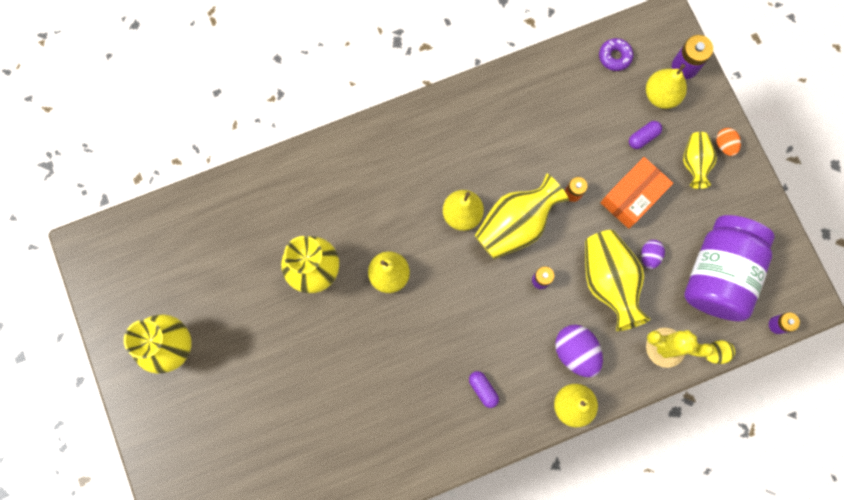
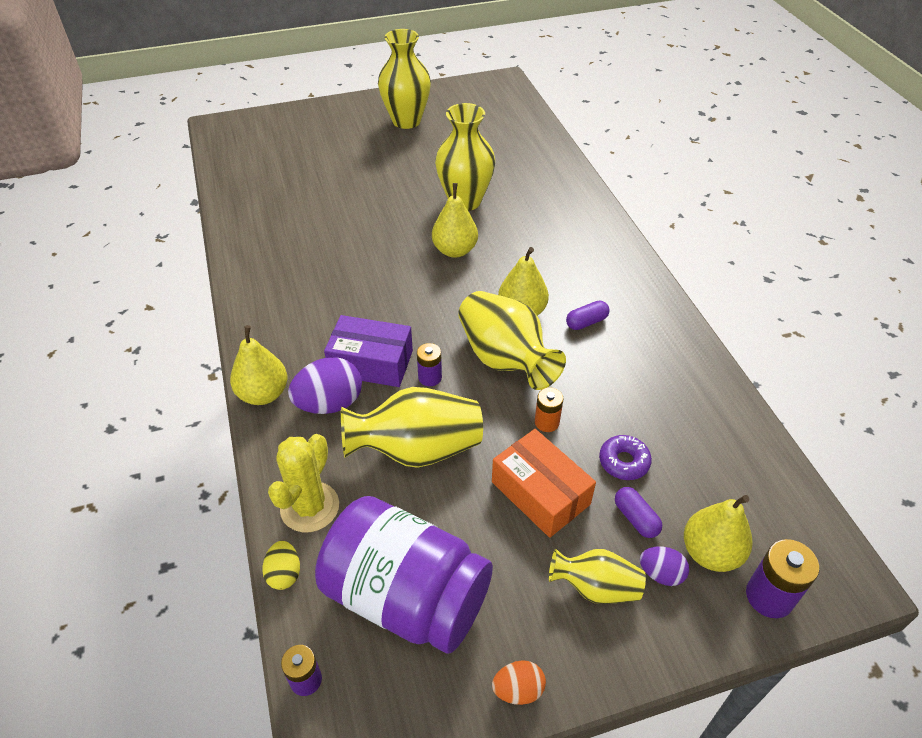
camera: 95 degrees right, 30 degrees down
(483, 389) = (308, 315): purple capsule -> purple capsule (586, 322)
(531, 327) = (371, 363): none -> purple box
(614, 56) = (767, 496): purple donut -> purple donut (624, 462)
(649, 256) = (447, 503): purple egg -> purple egg (661, 574)
(724, 145) = (630, 641): orange egg -> orange egg (518, 690)

